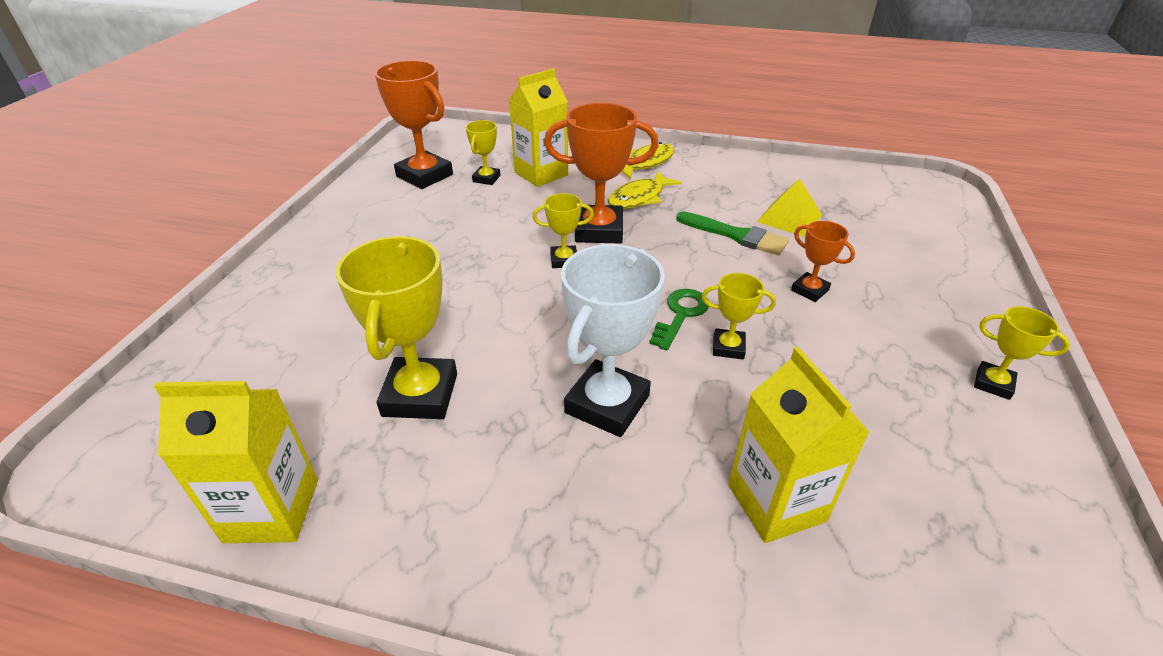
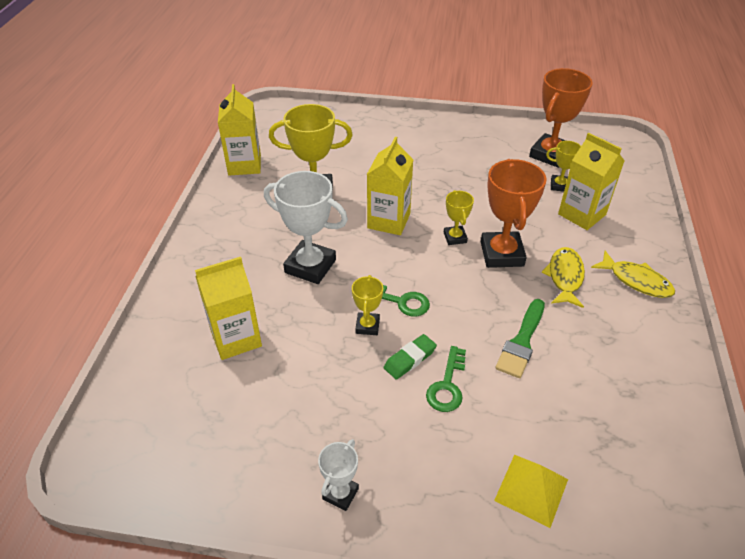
camera: 85 degrees right, 5 degrees up
(516, 314) = (389, 221): none -> yellow carton
(639, 198) = (565, 277): yellow fish -> yellow fish turned 60 degrees clockwise
(777, 315) = (410, 359): none -> green eraser
(789, 218) = (568, 387): yellow pyramid -> yellow pyramid (531, 489)
(809, 290) = (447, 385): orange trophy -> green key
(993, 384) = (340, 494): yellow trophy -> white trophy

